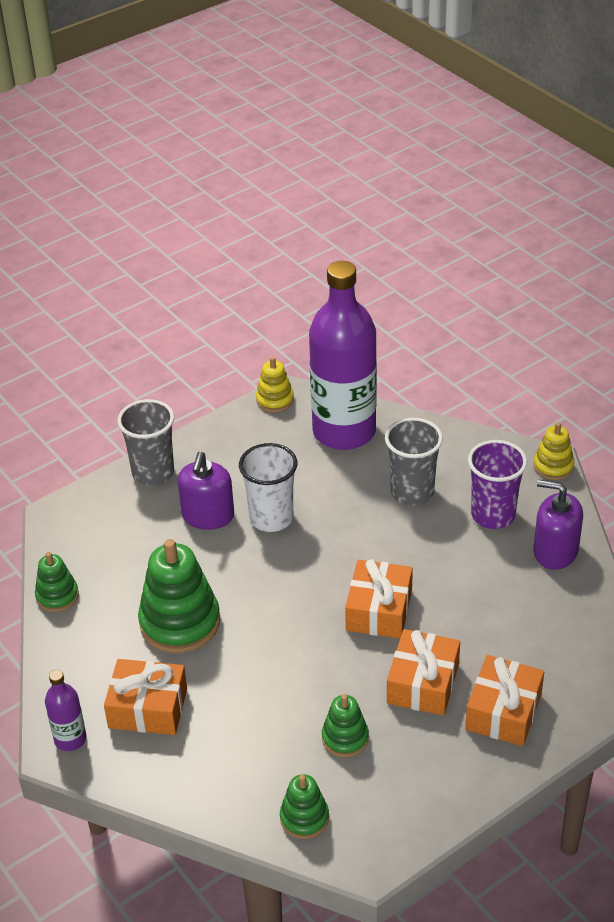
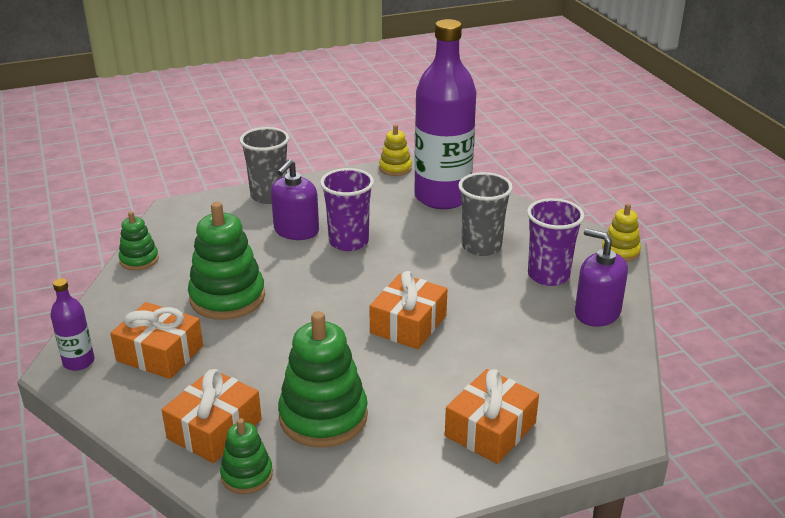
camera: 15 degrees right, 10 degrees down
(271, 518) = (348, 242): white cup -> purple cup
(345, 738) = (323, 416): green stacking toy -> green stacking toy, size x1.85
(423, 683) = (421, 389): orange gift -> orange gift (214, 429)

